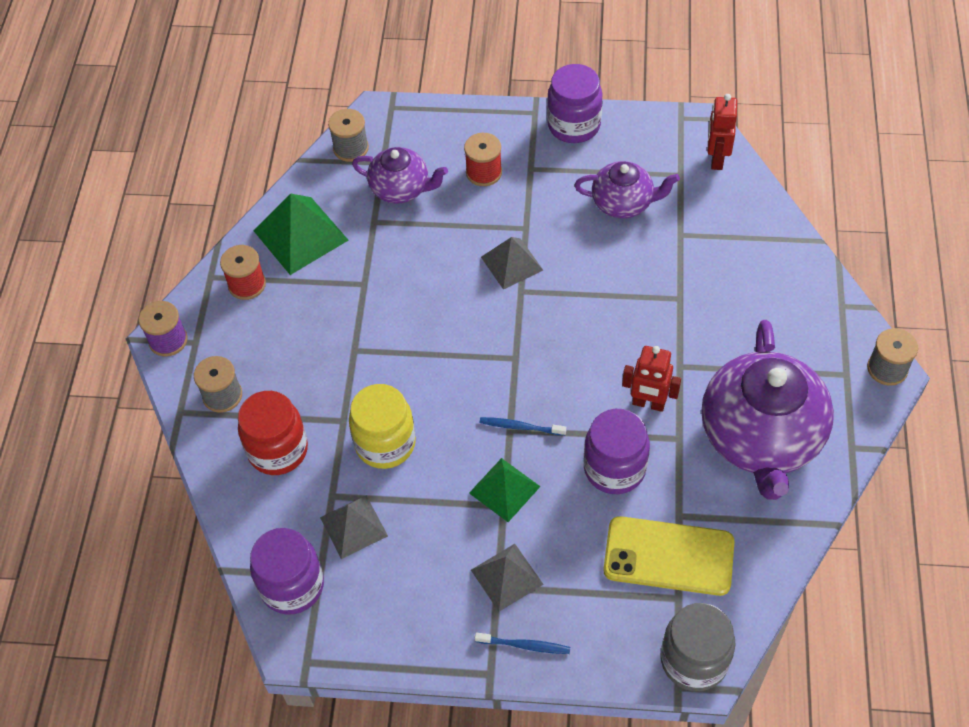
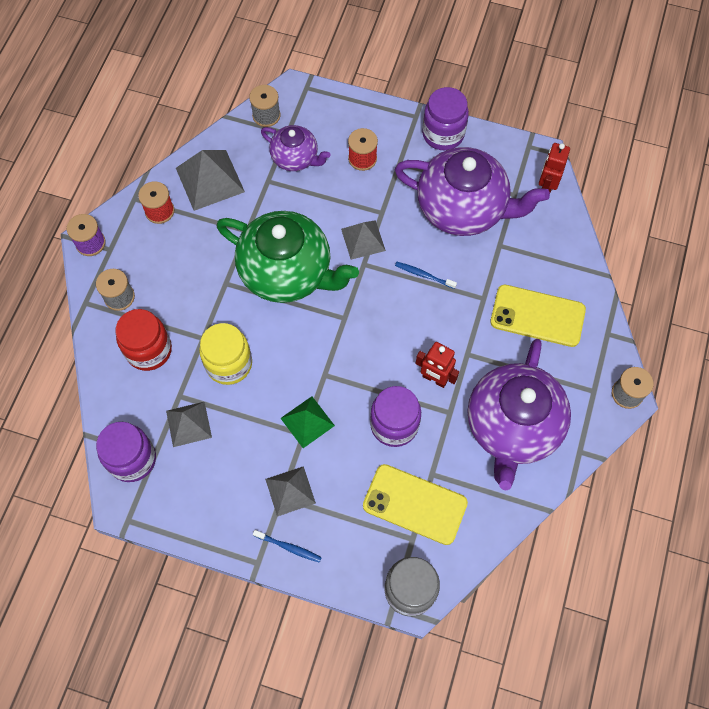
camera: 10 degrees right, 10 degrees up
(300, 235) = (209, 179): green pyramid -> grey pyramid
(429, 321) = (287, 272): none -> green teapot
(520, 427) = (332, 374): blue toothbrush -> blue toothbrush (423, 275)
(623, 203) = (463, 209): purple teapot -> purple teapot, size x1.85
(751, 304) = (537, 316): none -> yellow phone

